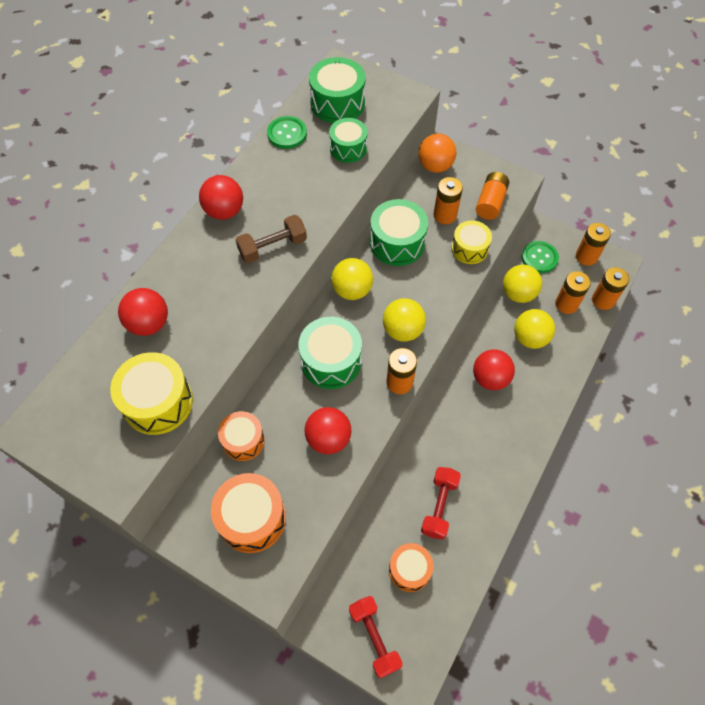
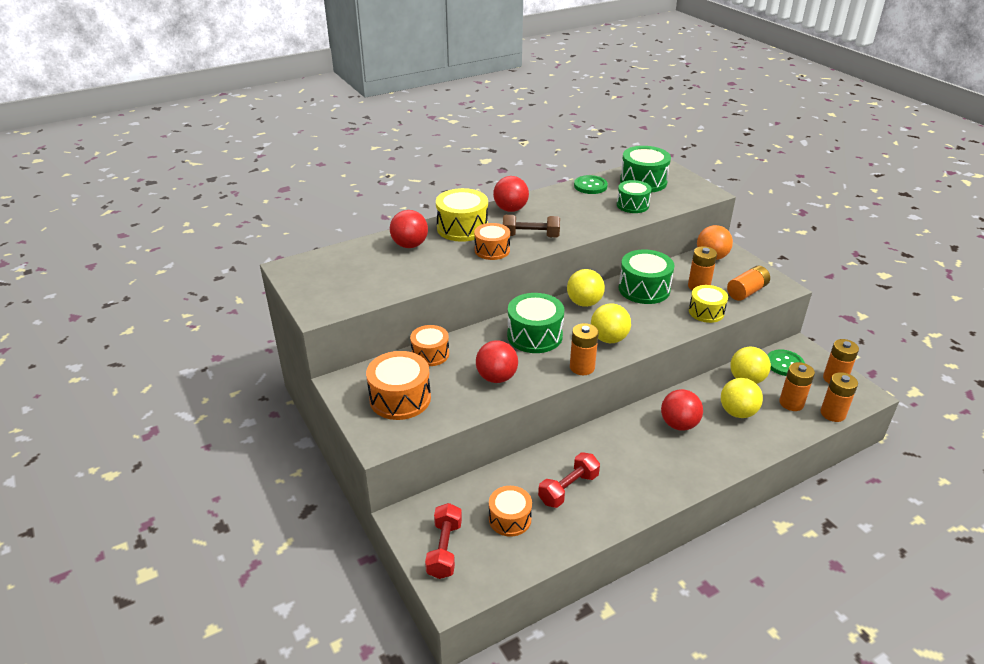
camera: 30 degrees right, 25 degrees down
(158, 402) = (381, 283): yellow drum -> yellow drum (462, 228)
(245, 289) = (492, 250): none -> orange drum

